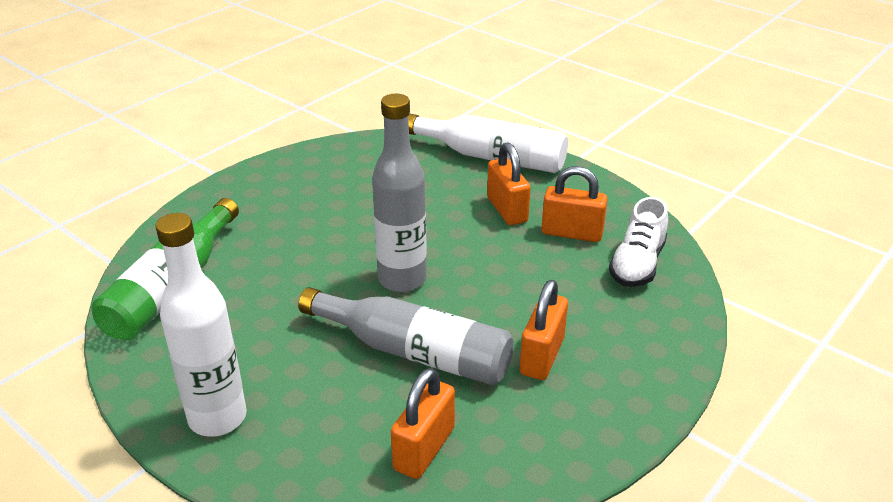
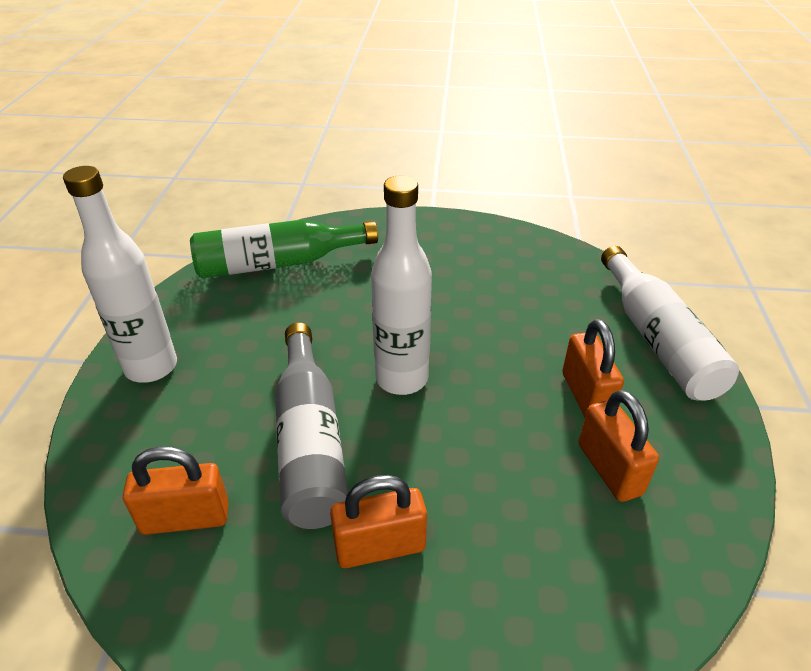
camera: 55 degrees right, 5 degrees up
(402, 279) = (401, 378): grey bottle -> white bottle
(507, 210) = (586, 395): orange padlock -> orange padlock turned 45 degrees counterclockwise
(637, 264) = (622, 562): white shoe -> none

